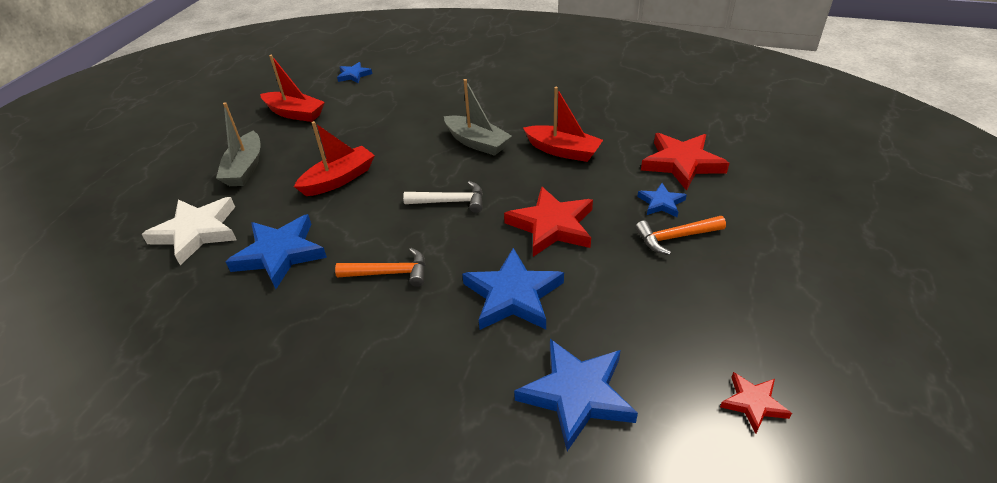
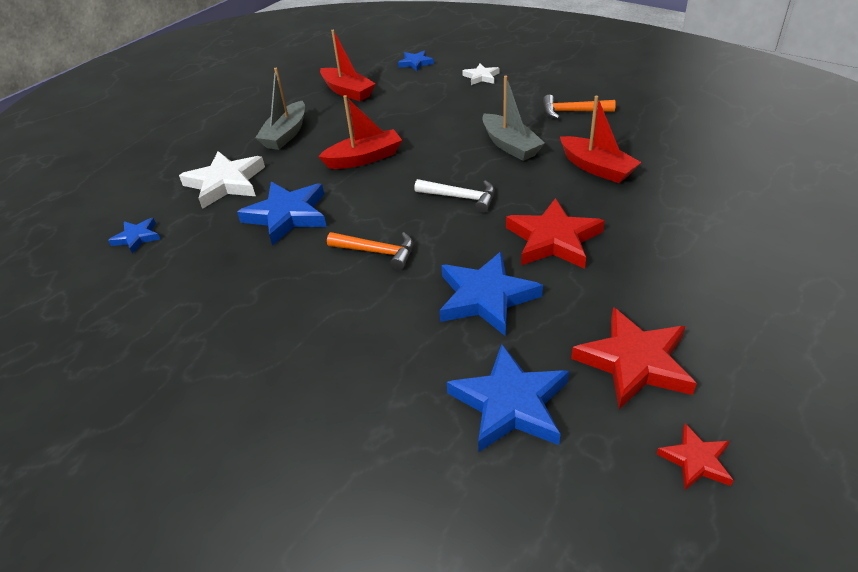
camera: 20 degrees right, 0 degrees up
(423, 80) = (481, 77): none -> white star
(661, 203) = (683, 239): blue star -> blue star (137, 237)
(675, 237) = (683, 277): orange hammer -> orange hammer (572, 111)
(682, 163) = (725, 203): red star -> red star (634, 362)

